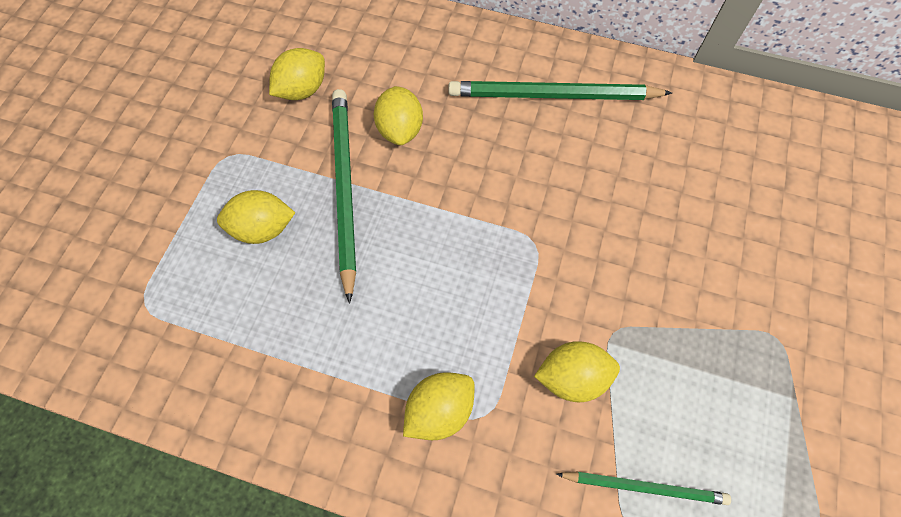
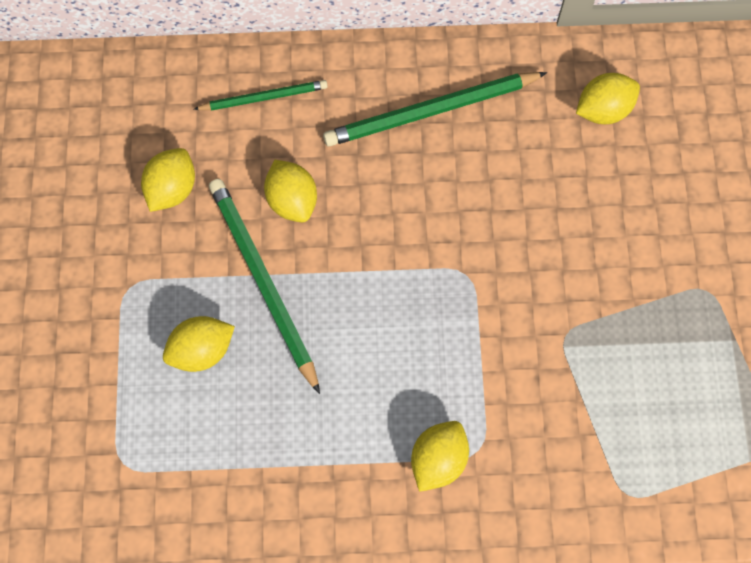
camera: 20 degrees left, 5 degrees up
(572, 377) = (542, 389): yellow lemon -> yellow lemon (603, 110)
(644, 487) = (631, 460): green pencil -> green pencil (263, 97)

